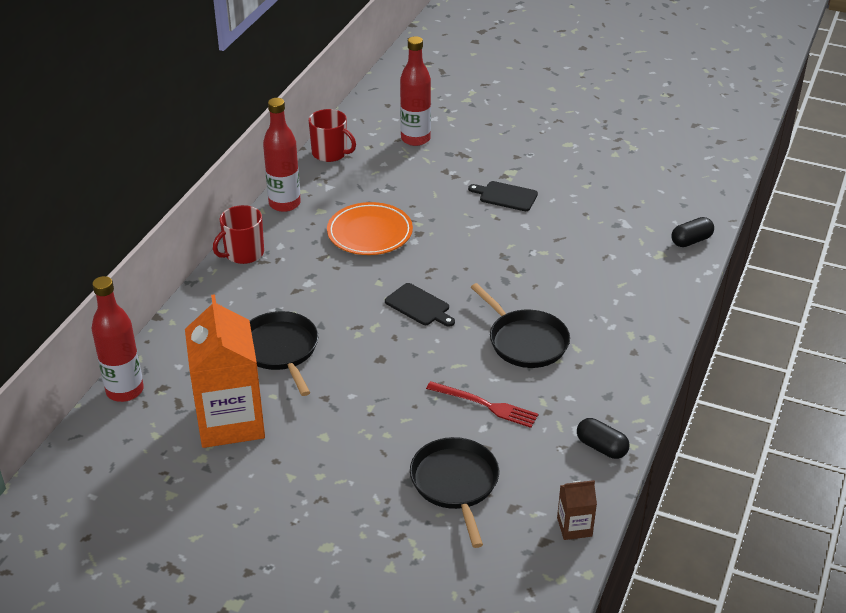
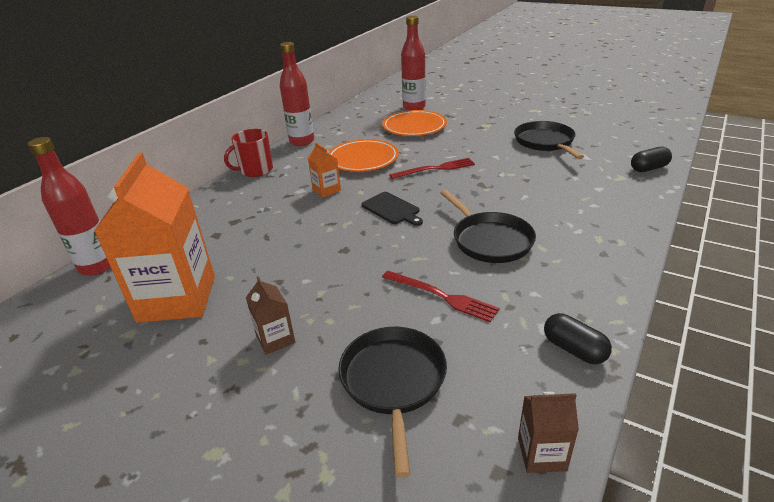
camera: 10 degrees right, 5 degrees down
(280, 350) = (254, 239): black pan -> black pan (545, 142)
(330, 153) = (348, 114): red mug -> none
(339, 281) = (326, 190): none -> orange carton
(342, 455) = (275, 339): none -> brown carton
(422, 176) = (414, 127): none -> orange plate
(458, 246) = (435, 169): none -> red fork
(506, 196) = (480, 138): black cutting board -> none

